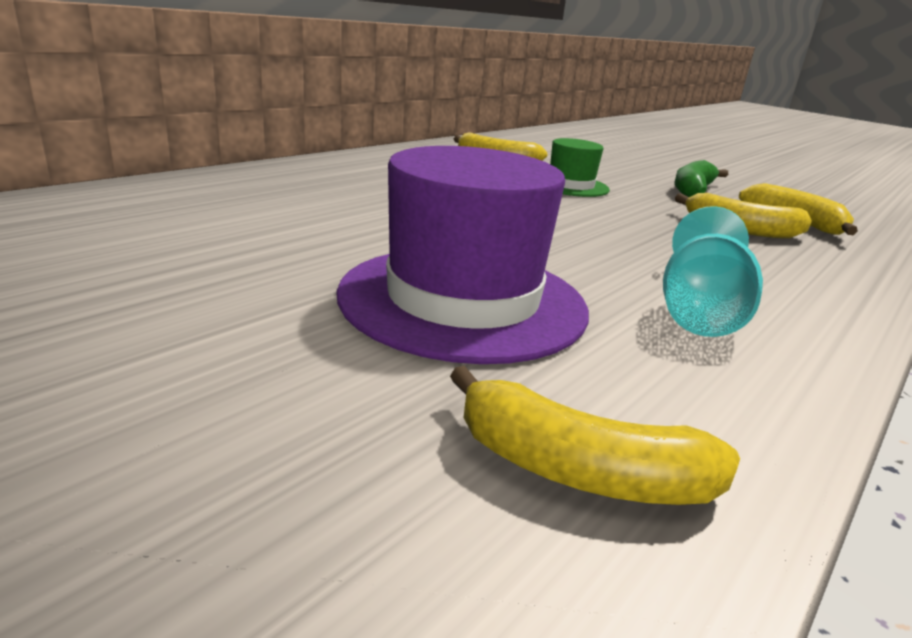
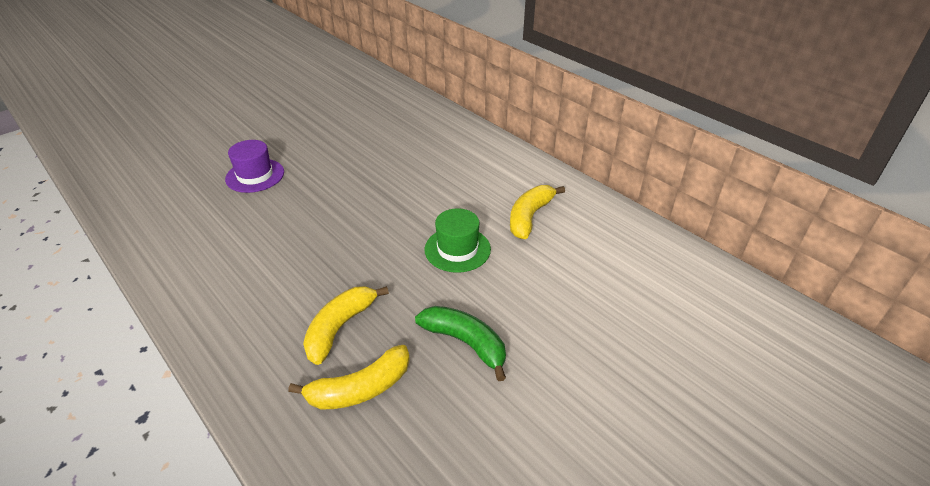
camera: 100 degrees right, 15 degrees up
(463, 300) = (255, 175): purple hat -> purple hat, size x0.54
(579, 470) = (140, 186): yellow banana -> none
(699, 311) = (217, 246): turquoise goblet -> none

